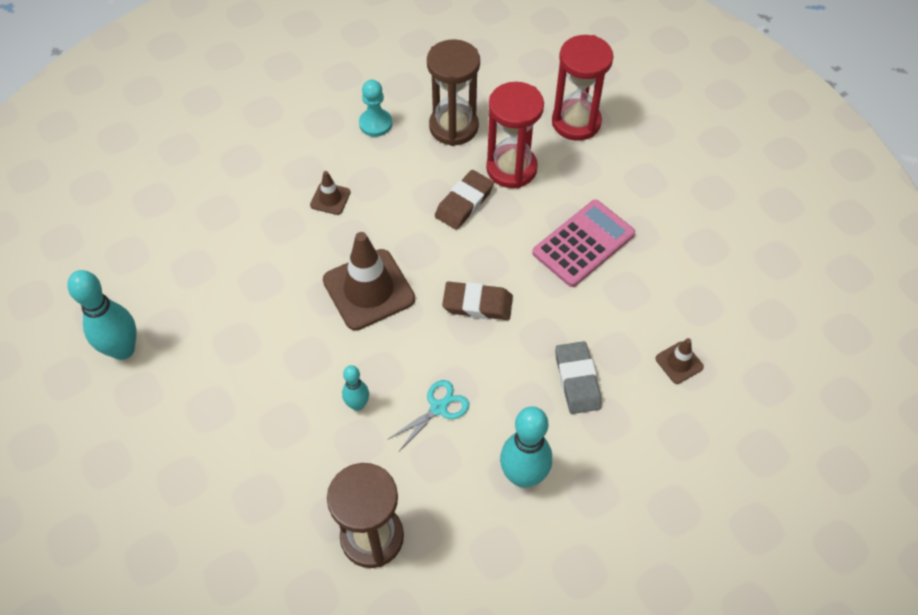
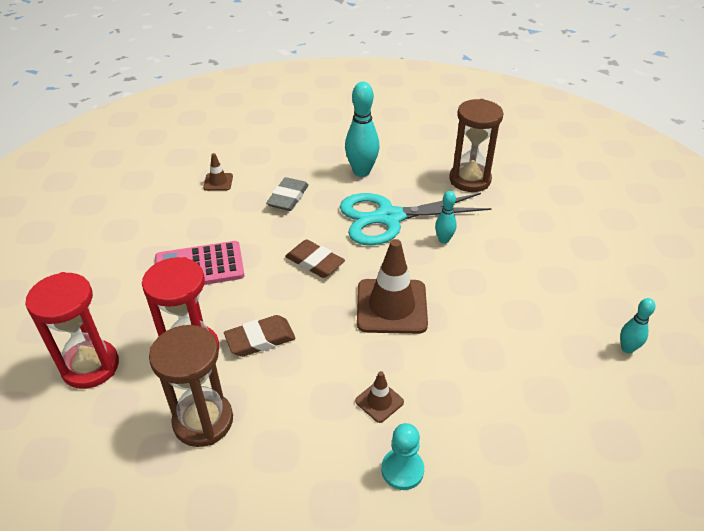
camera: 150 degrees left, 15 degrees down
(123, 349) = (627, 348): turquoise bowling pin -> turquoise bowling pin, size x0.55
(375, 124) = (278, 468): turquoise pawn -> turquoise pawn (402, 470)
(438, 408) = (389, 218): turquoise scissors -> turquoise scissors, size x2.25

